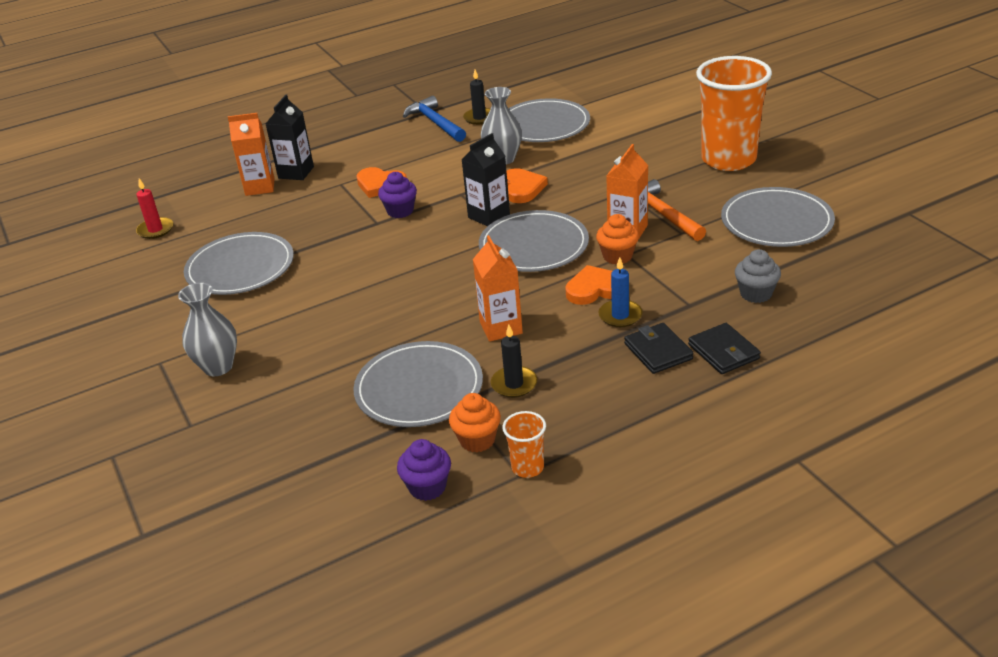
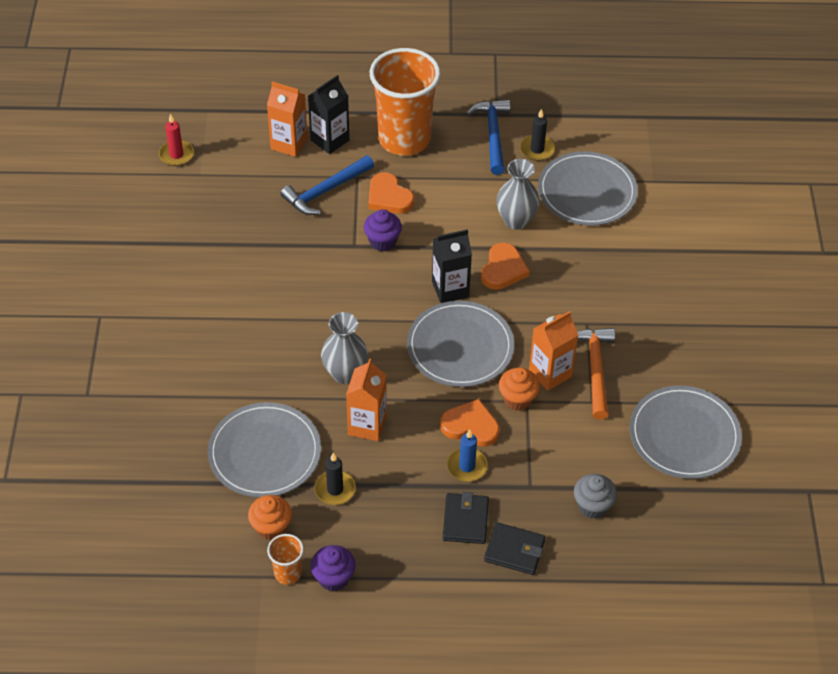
camera: 25 degrees right, 15 degrees up
(218, 367) = (138, 345): grey vase -> grey vase (345, 373)
(240, 268) = (215, 241): grey plate -> none
(319, 201) = (325, 191): none -> blue hammer
(427, 487) = (209, 549): purple cupcake -> purple cupcake (333, 578)
(723, 352) = (514, 550): black wallet -> black wallet turned 75 degrees counterclockwise
(728, 159) = (713, 333): orange cup -> orange cup (404, 139)

